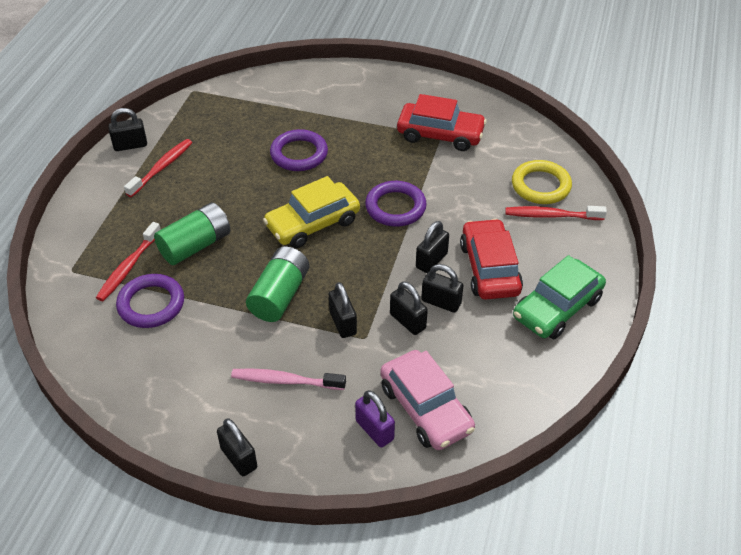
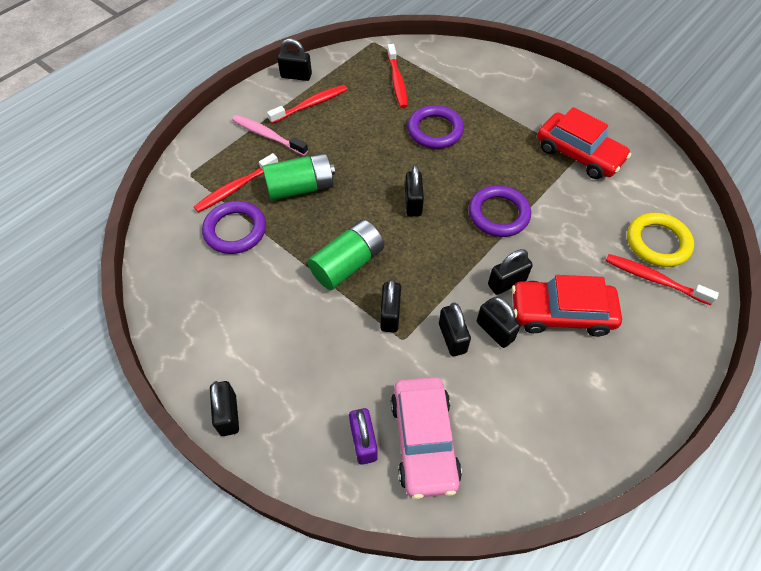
camera: 25 degrees right, 10 degrees up
(237, 121) = (397, 81): none -> red toothbrush
(285, 381) = (308, 353): pink toothbrush -> pink toothbrush (267, 135)
(313, 223) = (413, 203): yellow car -> black padlock
(489, 268) = (561, 313): red car -> red car turned 105 degrees counterclockwise
(557, 308) = (612, 385): green car -> none

